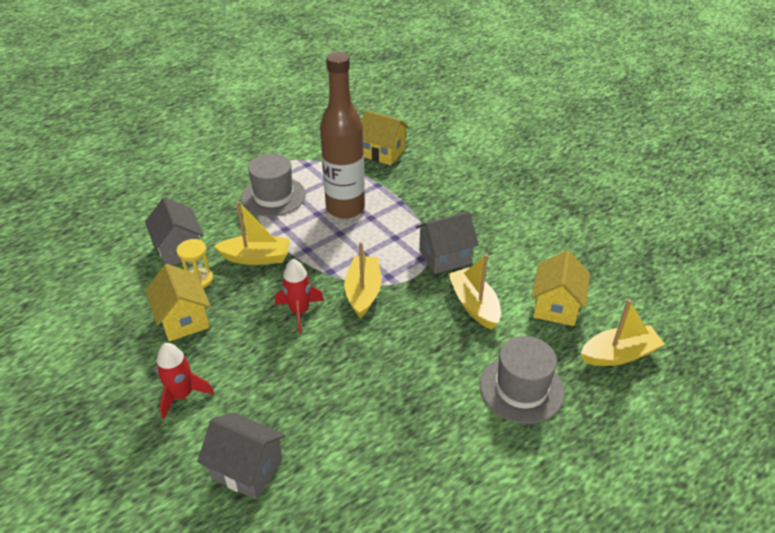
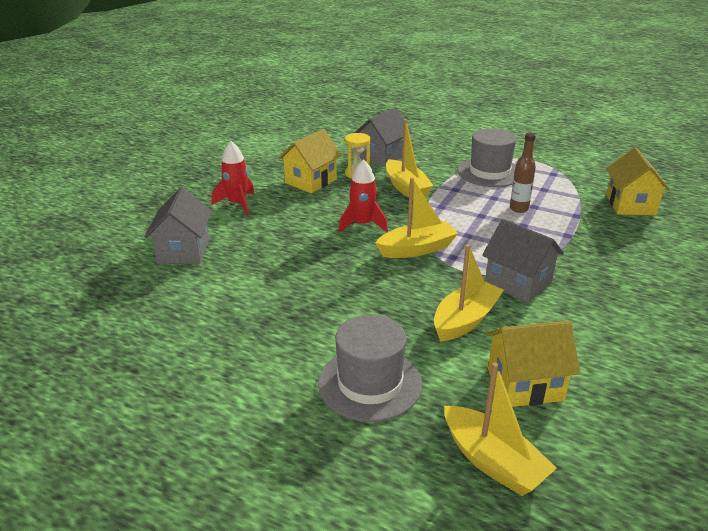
camera: 65 degrees right, 10 degrees down
(345, 208) = (519, 209): brown bottle -> brown bottle, size x0.44

